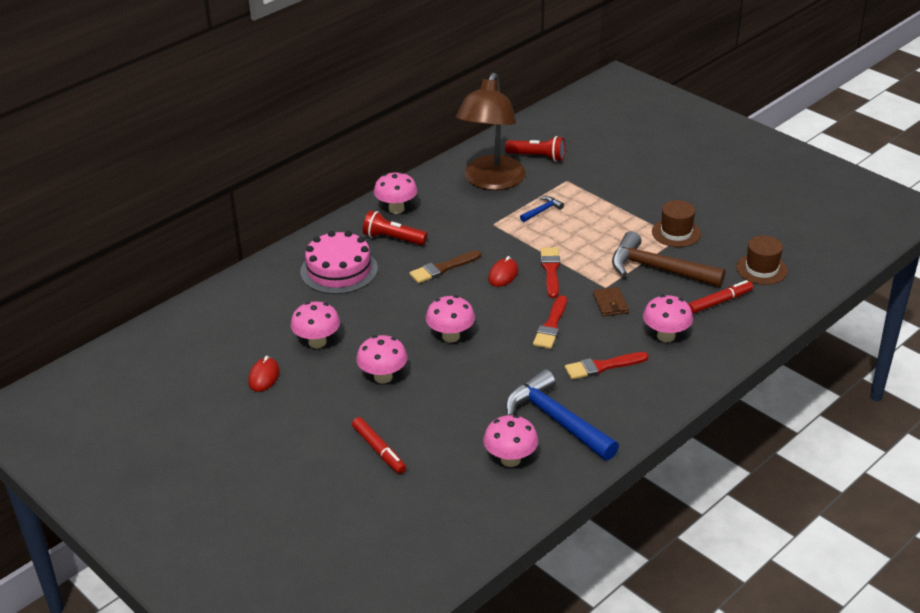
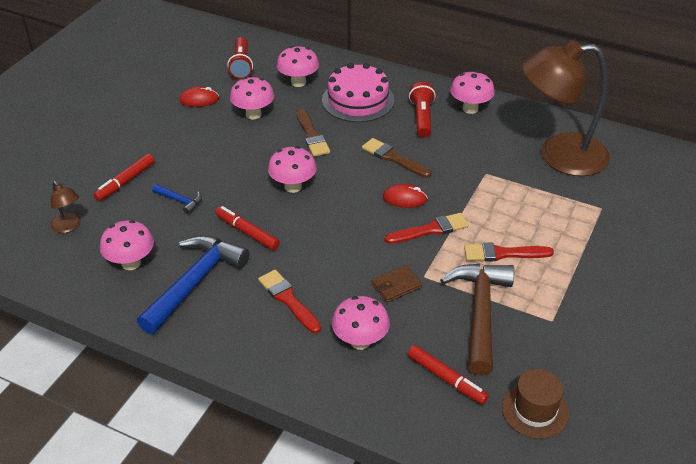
camera: 70 degrees right, 5 degrees up
(378, 310) = (312, 136): none -> brown brush
(383, 377) = (220, 161): pink mushroom -> pink mushroom (298, 82)
(432, 500) = (69, 227): none -> brown lamp
(503, 376) = (247, 232): none -> red marker
(537, 157) = (630, 178): red flashlight -> red flashlight (241, 66)
(542, 211) = (532, 202): blue hammer -> blue hammer (180, 201)
(551, 326) = (338, 249): red brush -> red brush (503, 253)
(676, 233) = (561, 316): brown hat -> none

